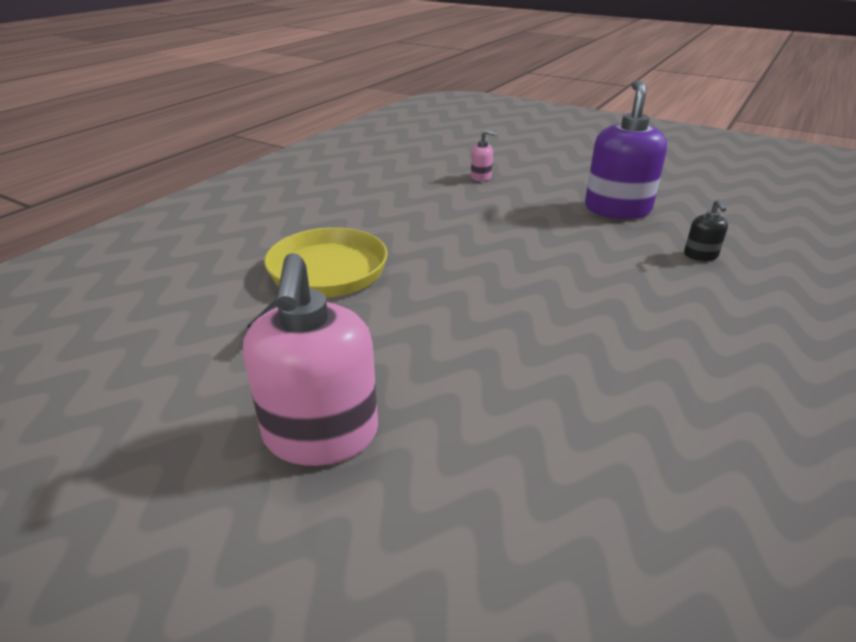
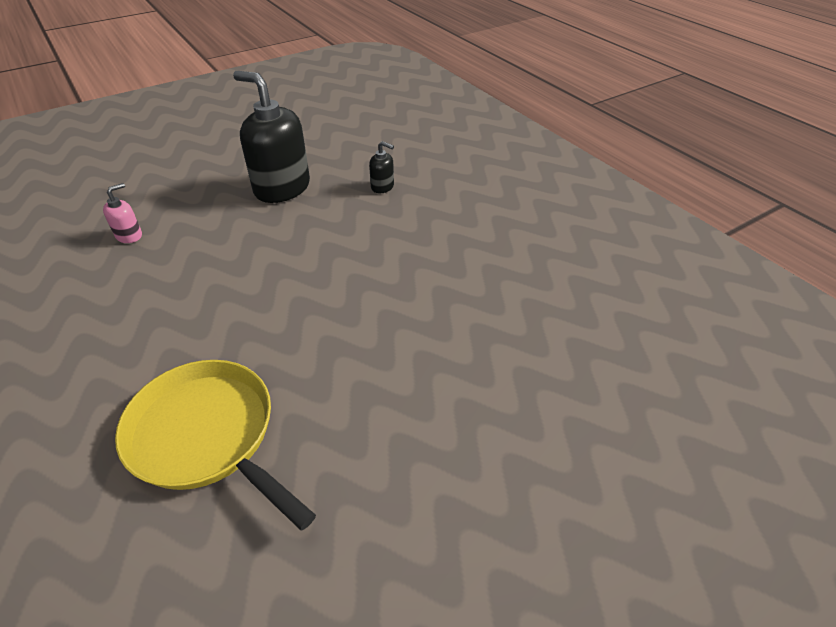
camera: 65 degrees left, 10 degrees up
(321, 435) = (465, 512): pink soap dispenser -> none
(617, 209) = (282, 188): purple soap dispenser -> black soap dispenser

